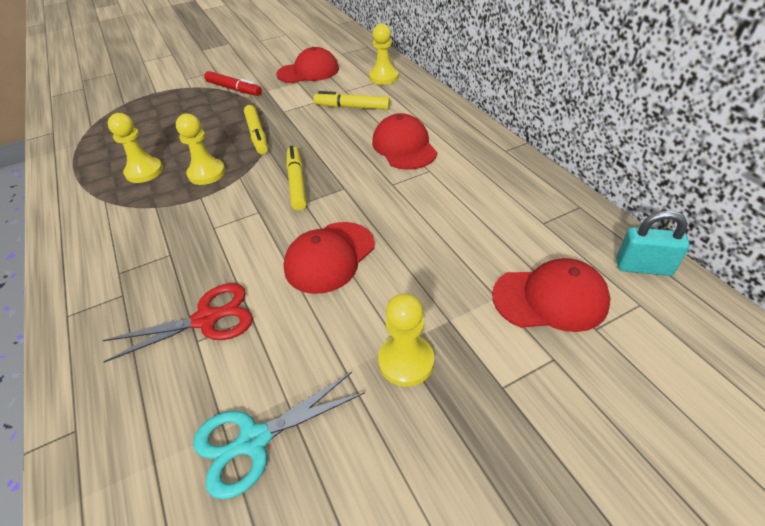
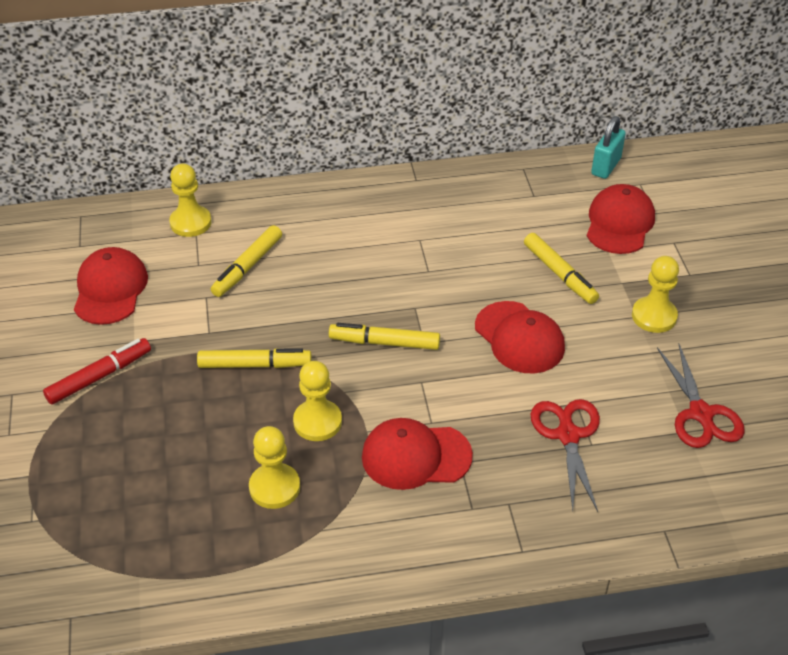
camera: 75 degrees left, 0 degrees up
(254, 440) = (701, 414): turquoise scissors -> red scissors
(404, 147) = (365, 245): red cap -> red cap (415, 456)
(434, 266) = (560, 274): none -> yellow marker

